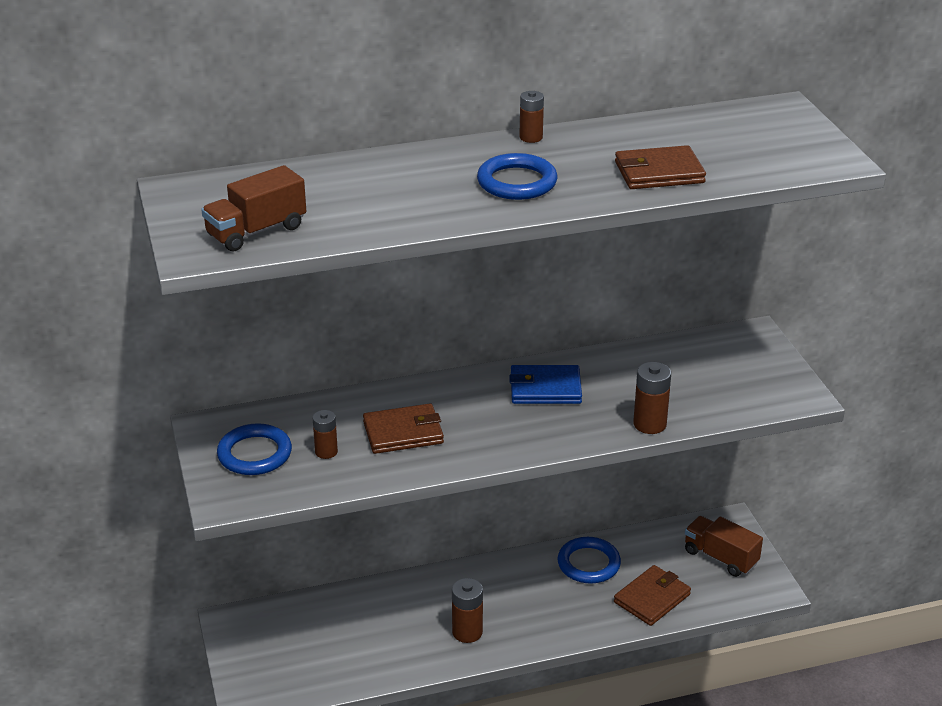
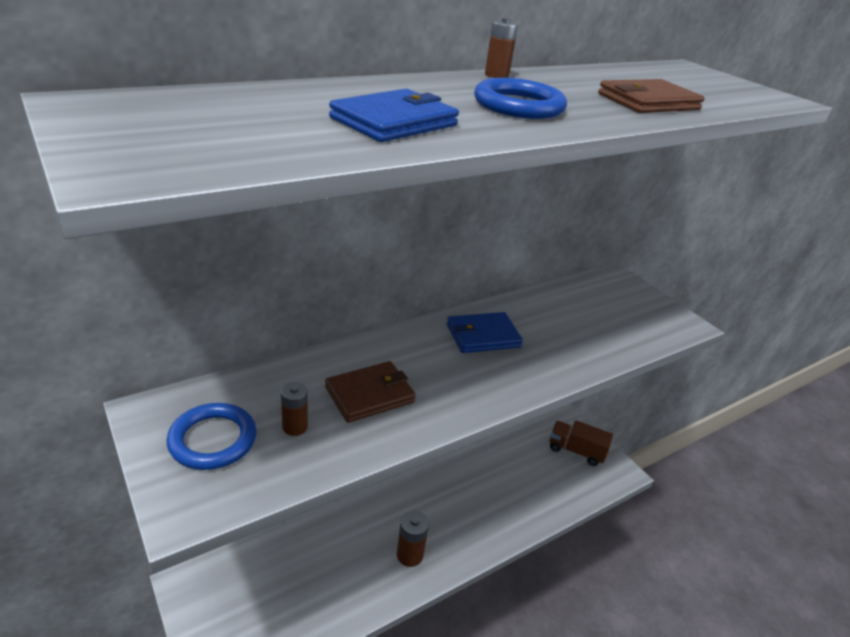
camera: 20 degrees left, 0 degrees up
(256, 231) = (218, 146): brown truck -> none
(393, 205) = (394, 122): none -> blue wallet
(588, 564) = (484, 471): blue ring -> none
(649, 424) = (589, 361): brown battery -> none
(652, 598) = (543, 495): brown wallet -> none

